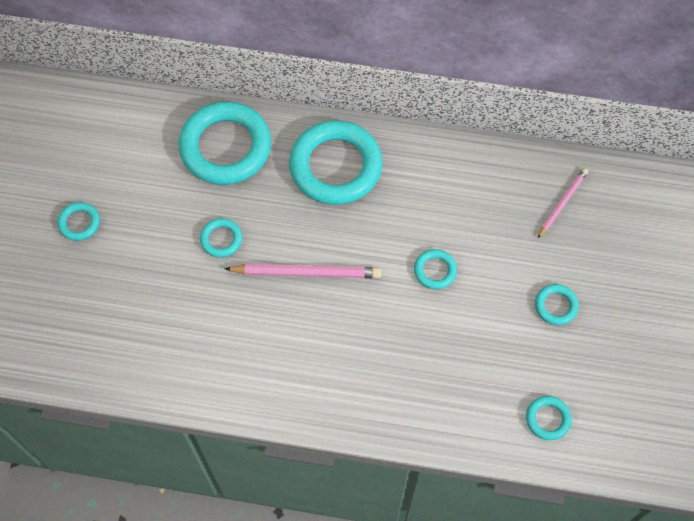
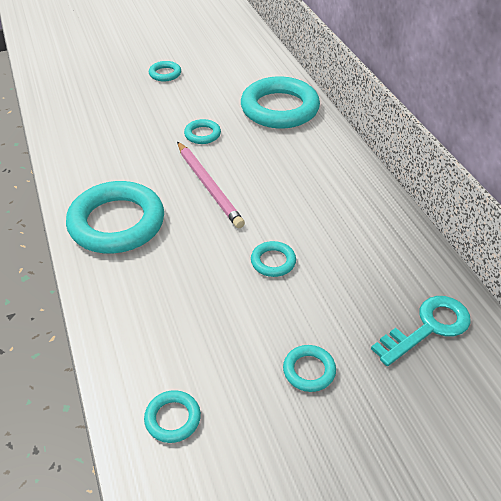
camera: 60 degrees right, 20 degrees down
(335, 166) = (317, 165): turquoise ring -> turquoise ring (117, 223)
(562, 203) = (428, 327): pink pencil -> turquoise key

